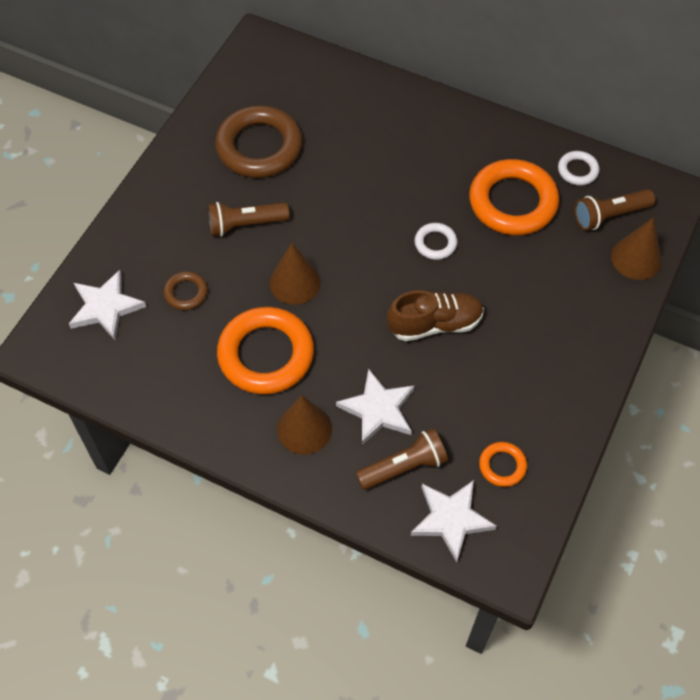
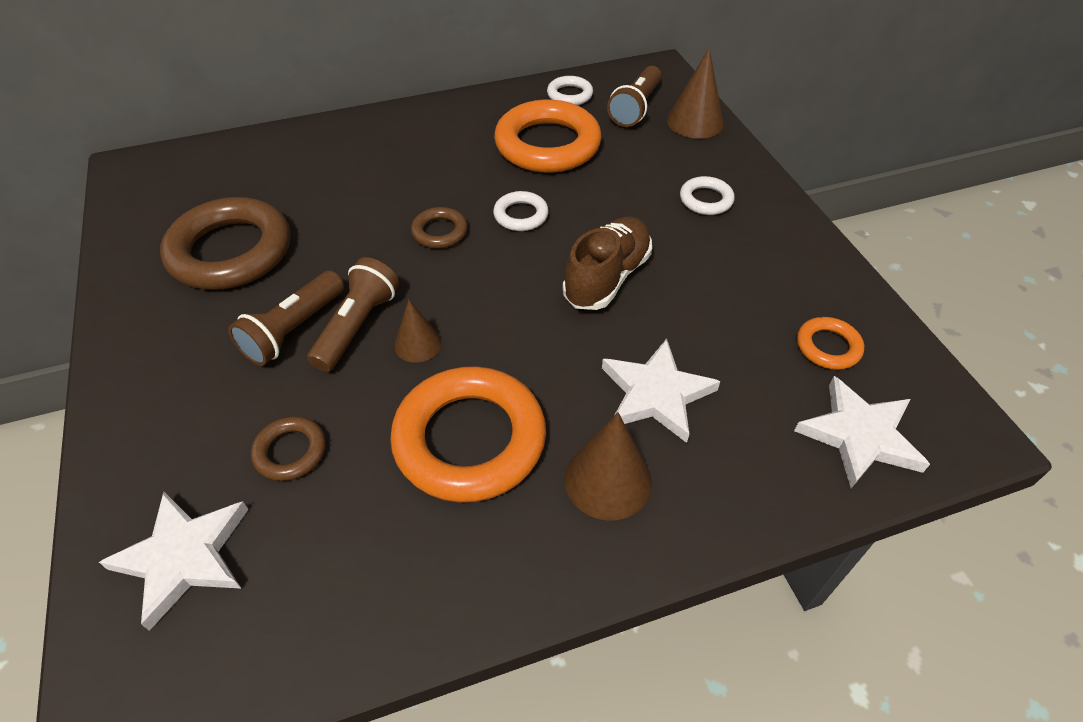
camera: 45 degrees left, 10 degrees down
(295, 282) = (418, 344): brown cone -> brown cone, size x0.62
(378, 219) = (439, 232): none -> brown ring
(404, 467) = (752, 426): brown flashlight -> brown flashlight (357, 326)
(561, 321) = (706, 200): none -> white ring

